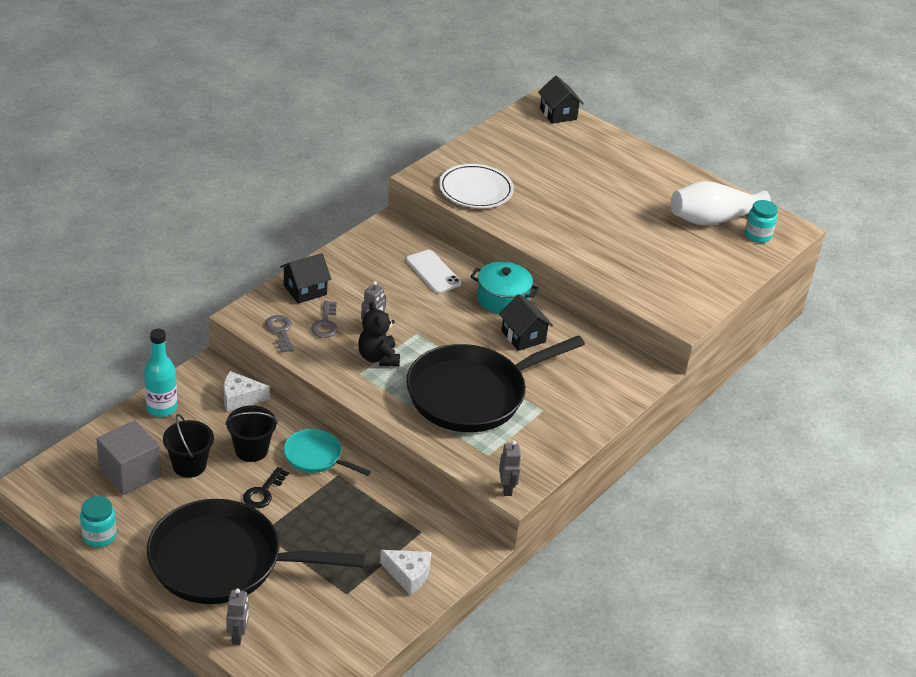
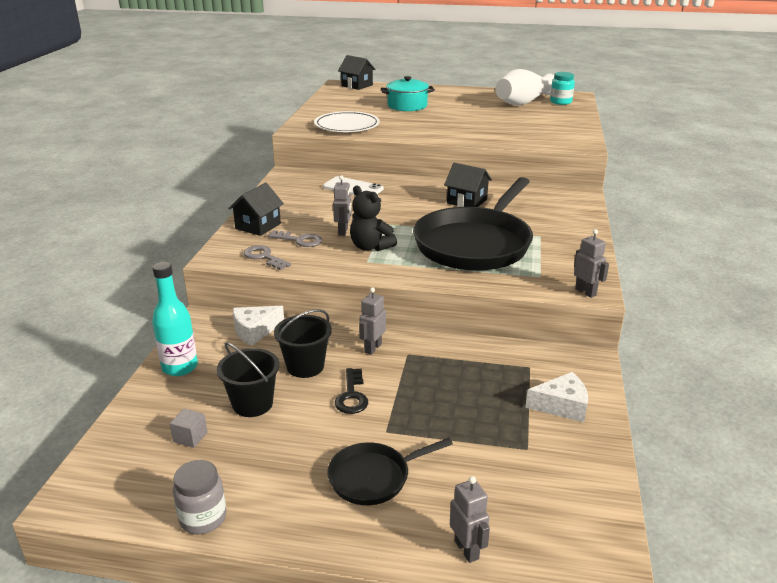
camera: 25 degrees left, 10 degrees down
(99, 536) = (203, 518): turquoise jar -> grey jar
(130, 473) = (190, 437): grey cube -> grey cube, size x0.43
(224, 561) = (373, 477): black pan -> black pan, size x0.48
(316, 457) = (372, 348): turquoise pan -> grey robot
(325, 323) = (299, 240): grey key -> grey key turned 45 degrees counterclockwise
(502, 299) = (424, 187): turquoise pot -> turquoise pot (407, 106)

